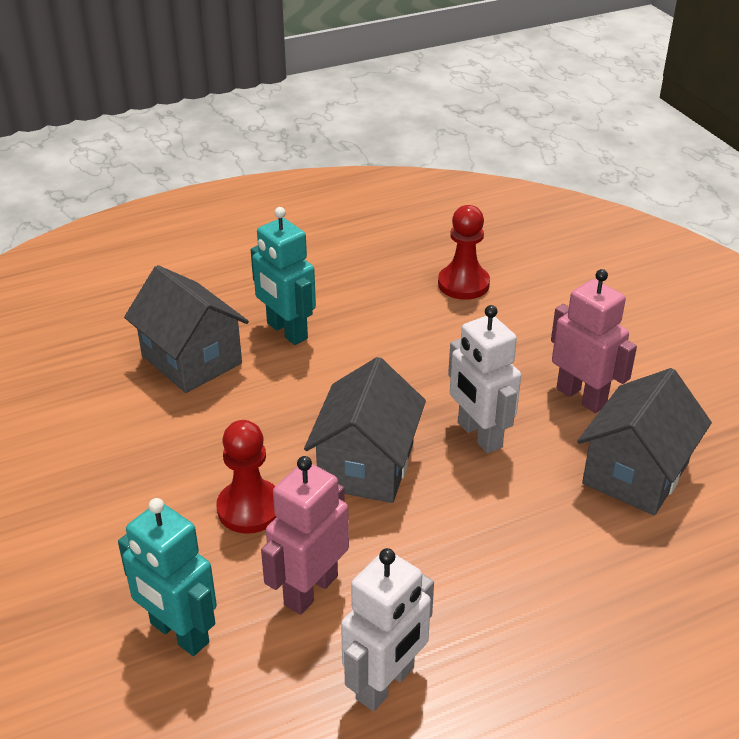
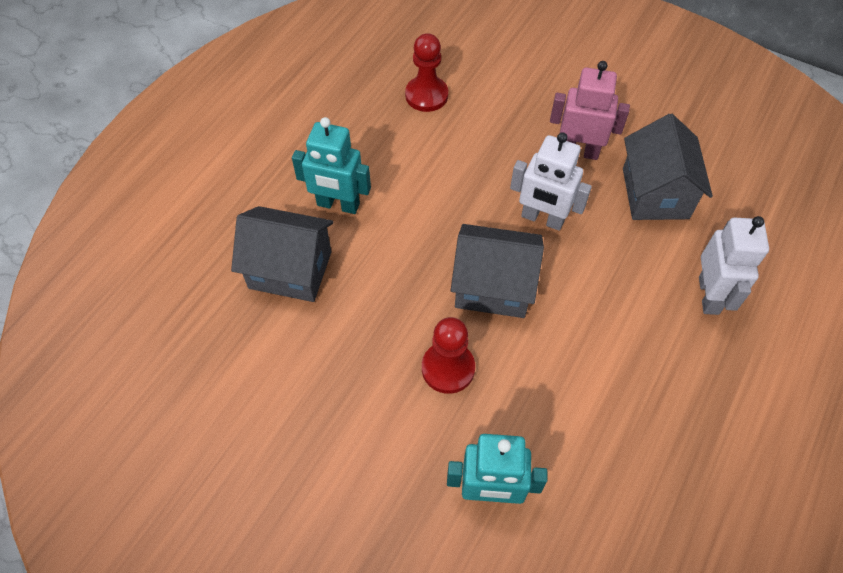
camera: 35 degrees left, 20 degrees up
(310, 590) = (542, 404): pink robot -> none
(366, 465) = (493, 286): grey house -> grey house turned 60 degrees counterclockwise
(386, 684) = (642, 439): white robot -> white robot (709, 295)

